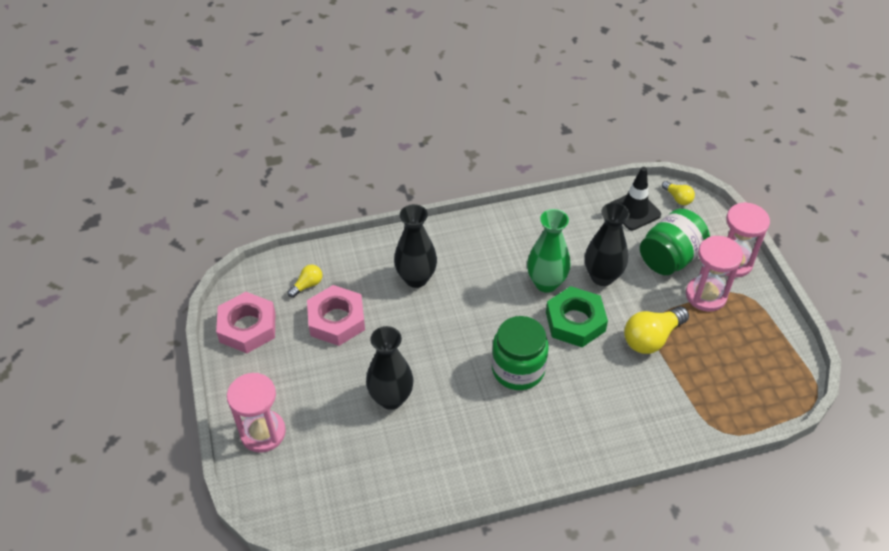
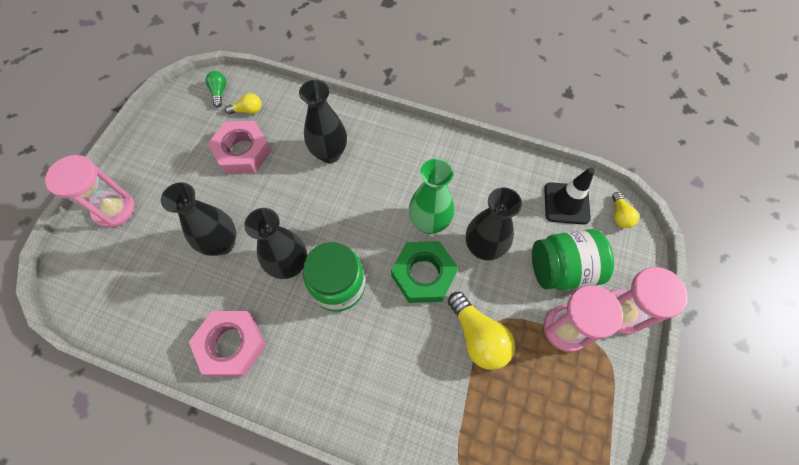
camera: 35 degrees right, 15 degrees up
(247, 327) = (179, 118): pink nut -> pink nut (231, 345)
(264, 285) = (219, 92): none -> green light bulb
(465, 379) = (290, 265): none -> black vase
(651, 338) = (478, 336): yellow light bulb -> yellow light bulb turned 120 degrees counterclockwise

